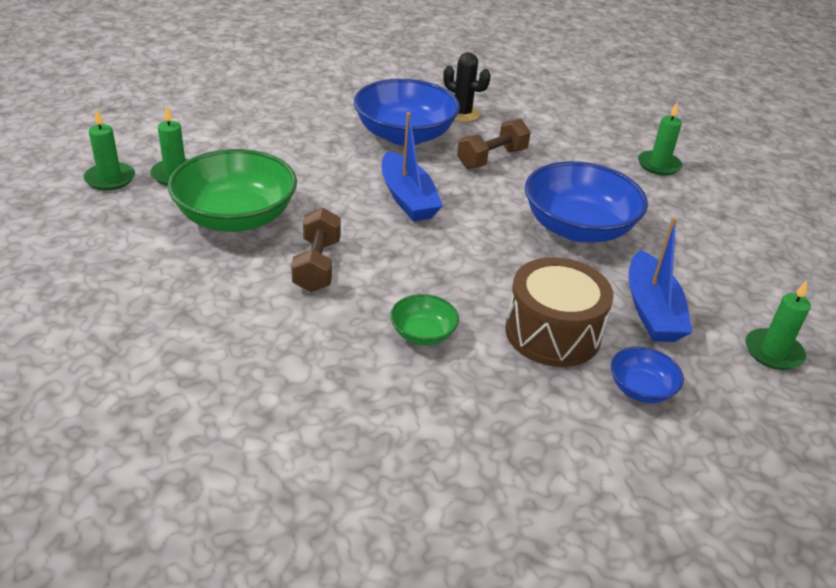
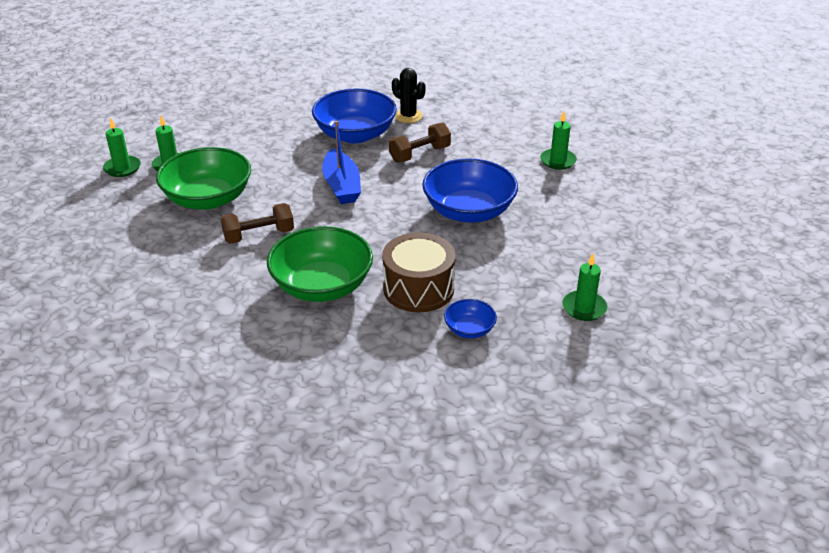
camera: 10 degrees right, 0 degrees up
(317, 265) = (259, 235): brown dumbbell -> brown dumbbell turned 60 degrees clockwise
(423, 333) = (322, 286): green bowl -> green bowl, size x2.10
(651, 310) = (501, 275): blue boat -> none

